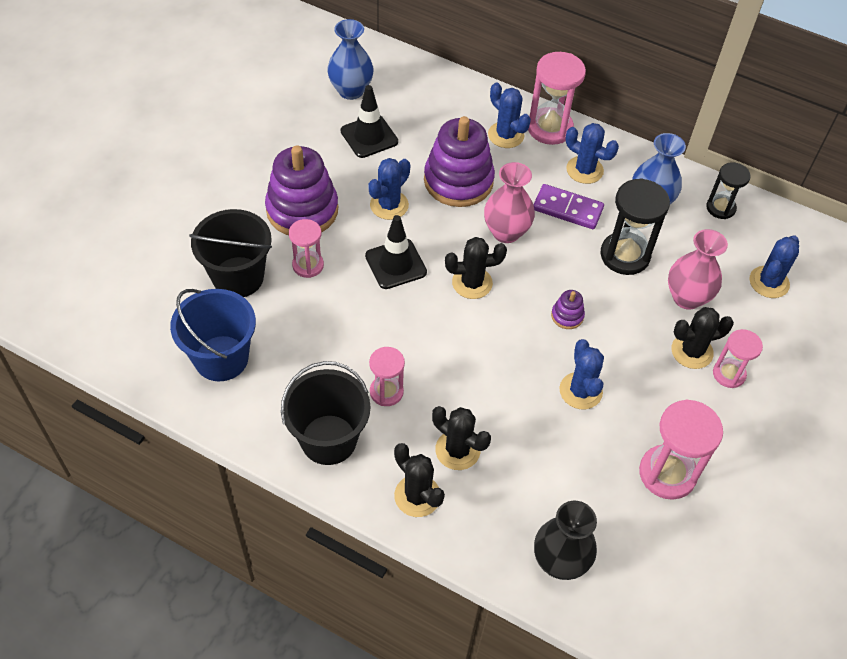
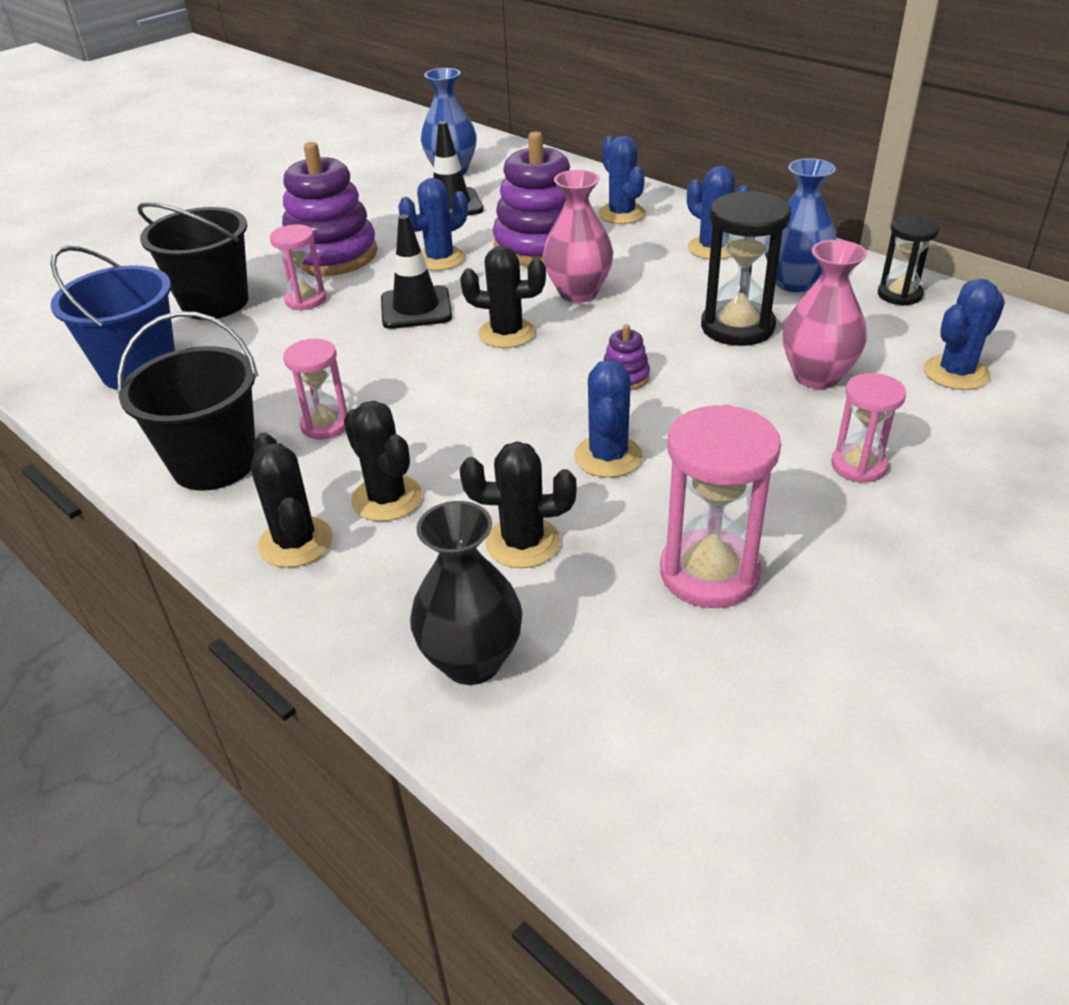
camera: 20 degrees right, 15 degrees down
(550, 128) = (682, 212): pink hourglass -> none
(567, 209) = (674, 279): purple domino -> none
(692, 351) = (804, 433): black cactus -> black cactus (523, 543)

